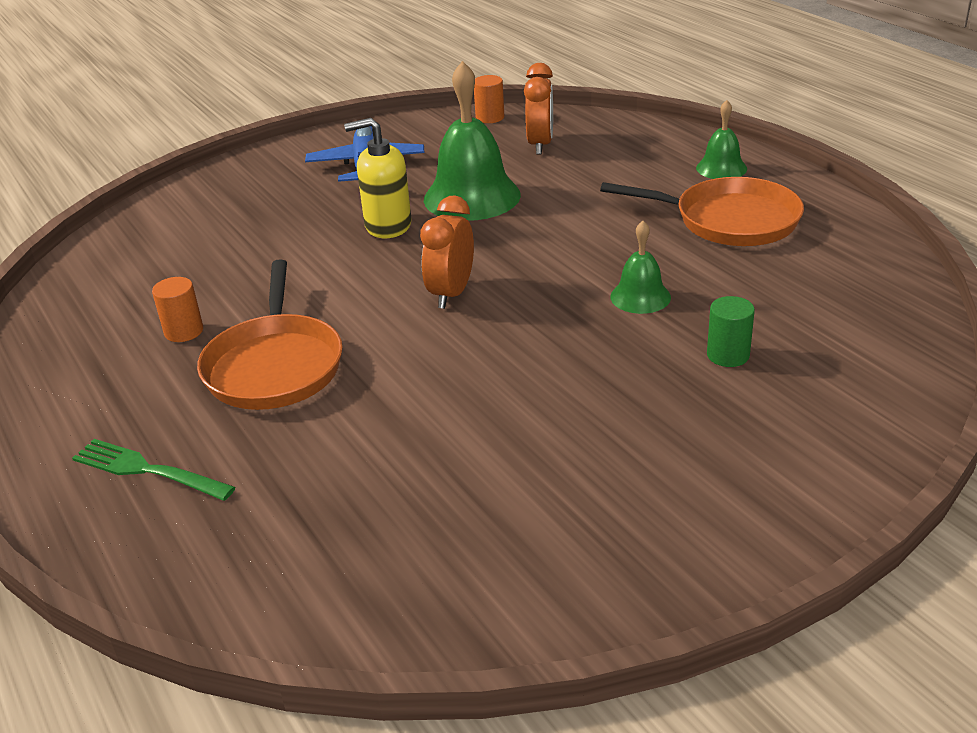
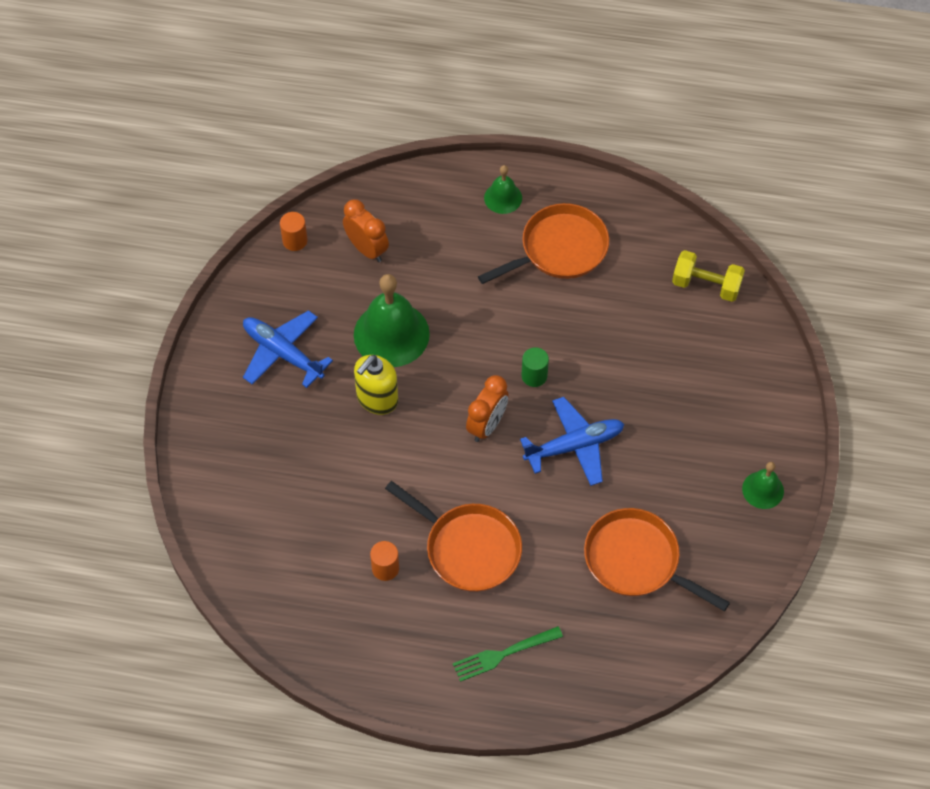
camera: 50 degrees left, 25 degrees up
(418, 496) = (636, 561): none -> orange pan
(451, 294) = (487, 425): orange clock -> orange clock turned 120 degrees counterclockwise
(513, 358) = (575, 446): none -> blue plane
(640, 297) = (583, 351): green bell -> green bell (763, 490)
(728, 355) = (666, 363): green cylinder -> green cylinder (534, 376)
(876, 322) = (706, 285): none -> yellow dumbbell

